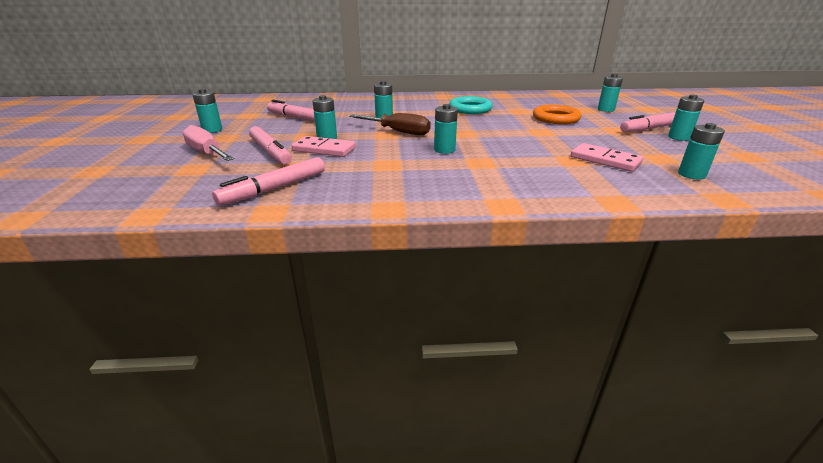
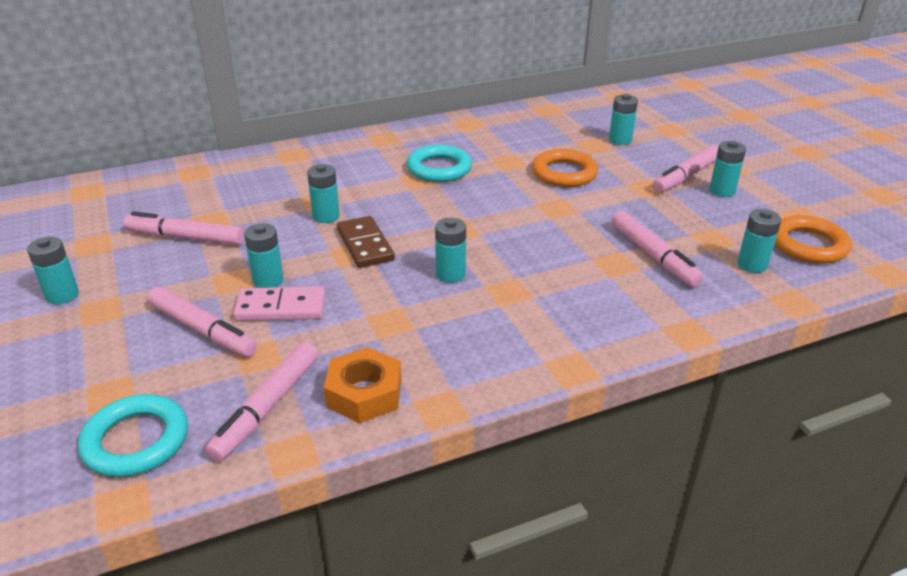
camera: 20 degrees left, 5 degrees up
(185, 190) = (136, 441): none -> turquoise ring
(207, 153) = (101, 353): pink screwdriver -> none
(342, 192) = (364, 393): none -> orange nut
(398, 132) = (365, 245): brown screwdriver -> brown domino
(605, 160) = (653, 256): pink domino -> pink marker
(750, 171) = (808, 245): none -> orange ring

